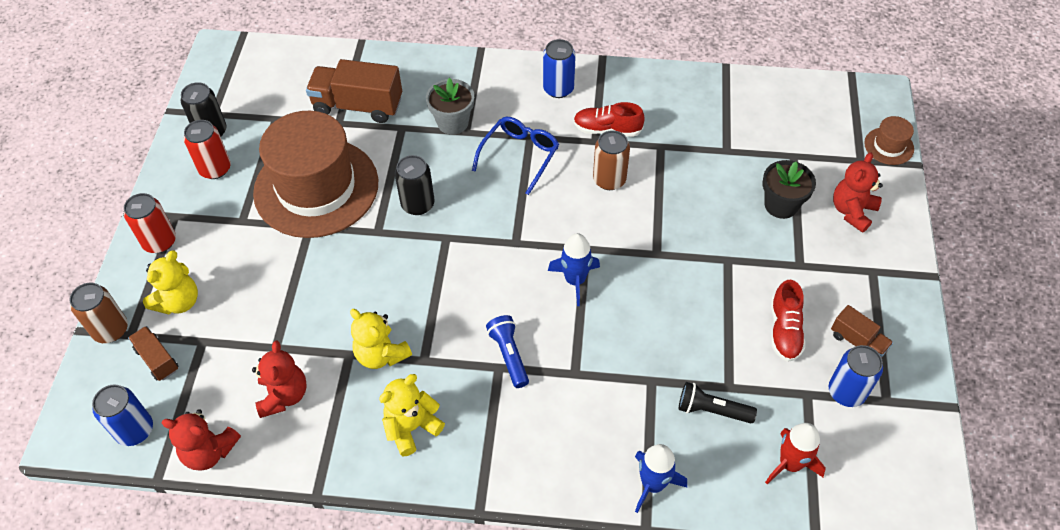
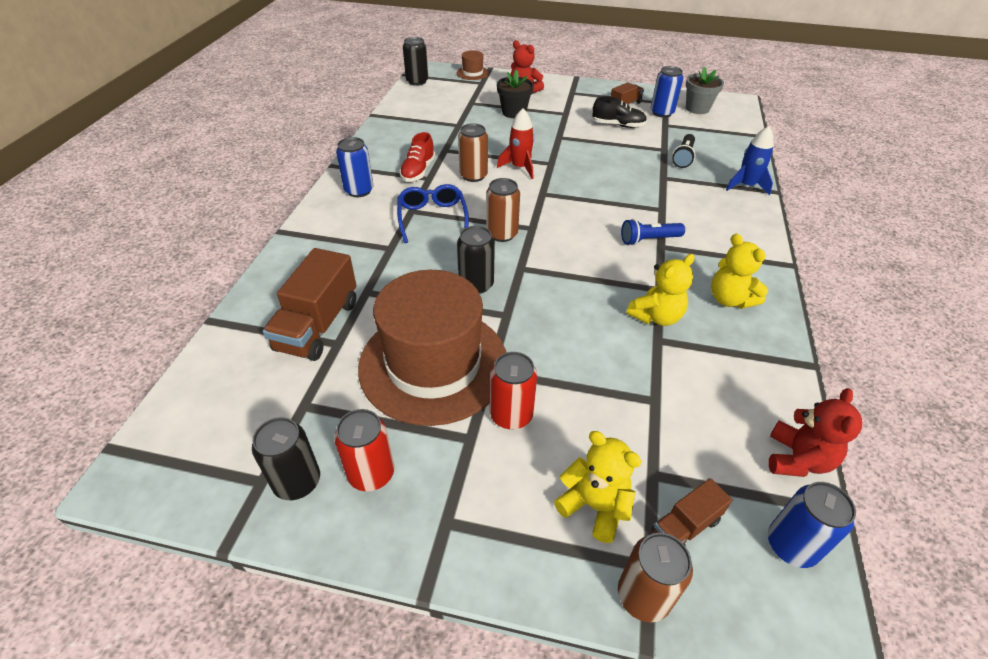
camera: 85 degrees left, 10 degrees down
(159, 242) = (490, 539): red can -> red can (511, 415)
(284, 395) = (714, 392): red teddy bear -> none
(453, 122) = (374, 255): grey flower pot -> grey flower pot (697, 108)
(500, 217) = (502, 234): none -> brown can
(520, 155) = (432, 218): blue glasses -> blue glasses turned 45 degrees clockwise
(575, 280) = (574, 201): blue rocket -> none
(784, 330) = (618, 125): red shoe -> black shoe
(790, 463) = (716, 136): red rocket -> red rocket (519, 167)
(834, 91) = (417, 81): none -> black can

